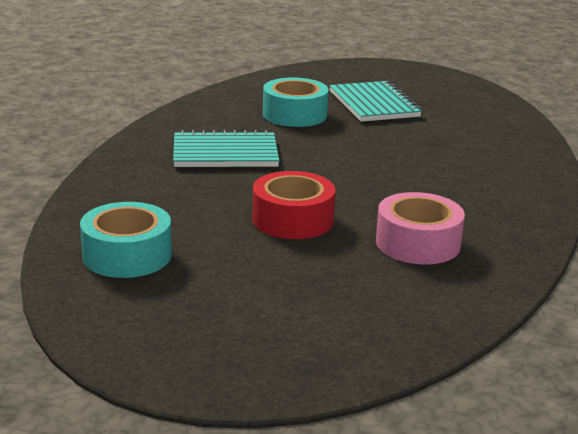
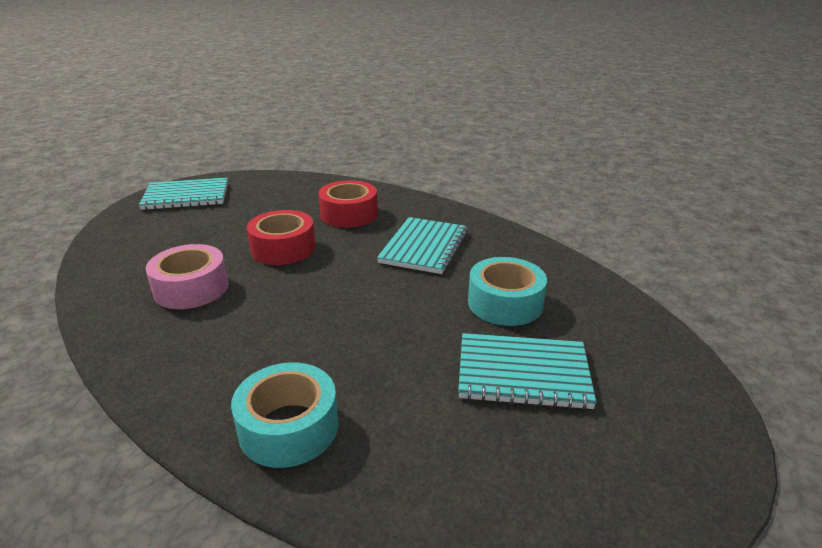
camera: 115 degrees right, 5 degrees up
(127, 255) = (296, 193): turquoise tape -> turquoise tape (289, 427)
(173, 204) = (349, 214): none -> red tape
(198, 348) = (186, 196): none -> turquoise notebook

